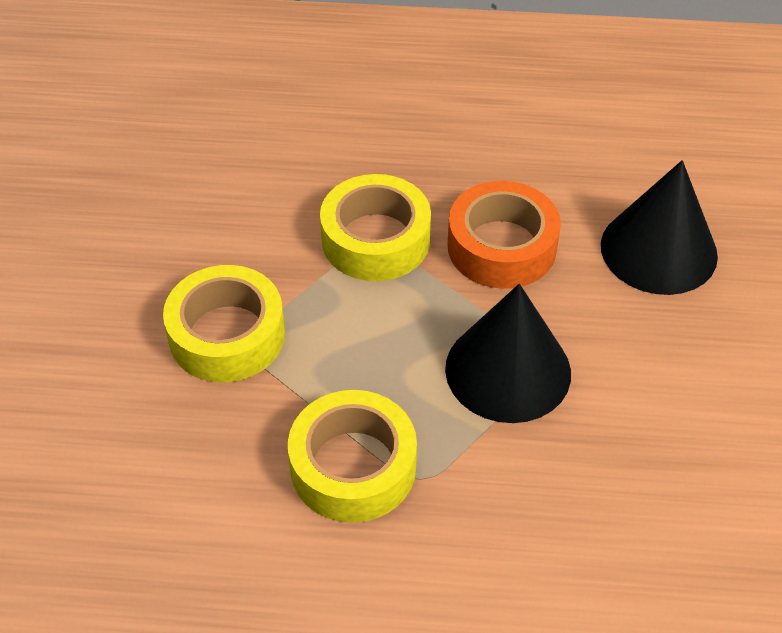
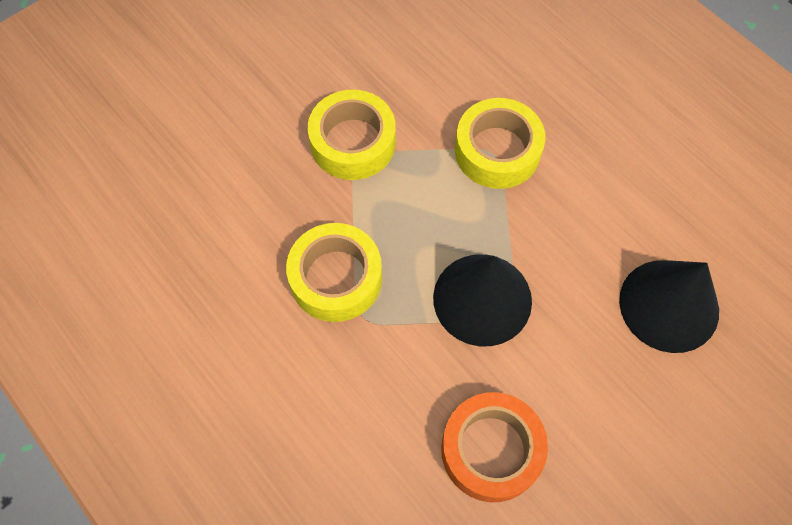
camera: 45 degrees right, 15 degrees up
(501, 247) = (568, 218): orange tape -> orange tape (491, 450)

